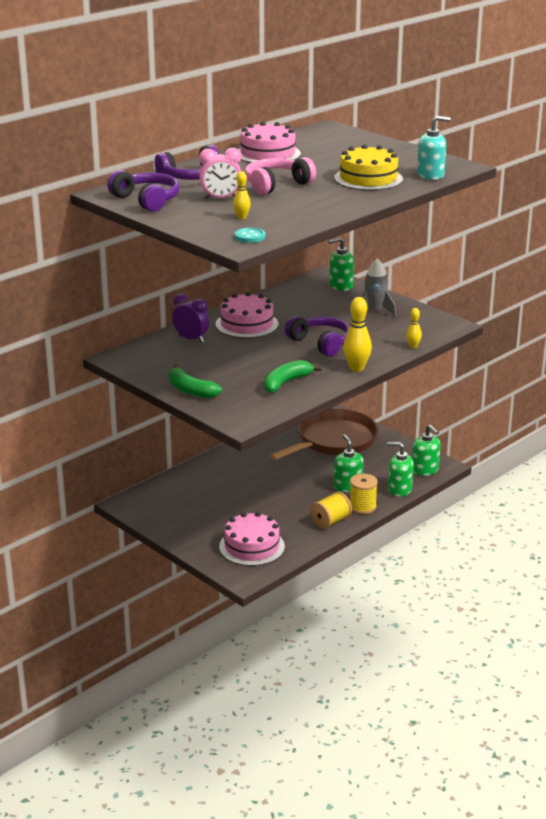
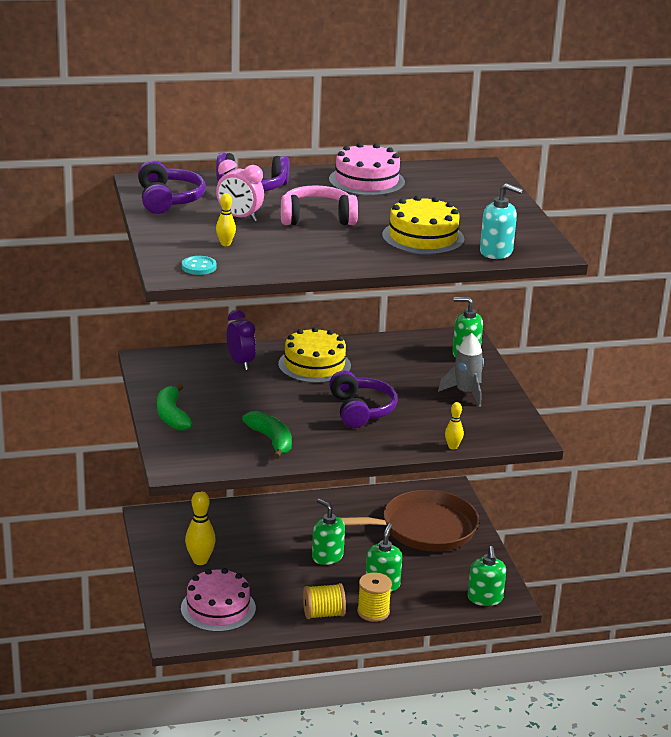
camera: 30 degrees right, 0 degrees up
(247, 324) = (314, 365): pink cake -> yellow cake
(286, 382) = (271, 440): green banana -> green banana turned 75 degrees clockwise
(356, 368) = (361, 450): yellow bowling pin -> yellow bowling pin (200, 560)
(399, 489) = (433, 609): green soap dispenser -> green soap dispenser (327, 556)

